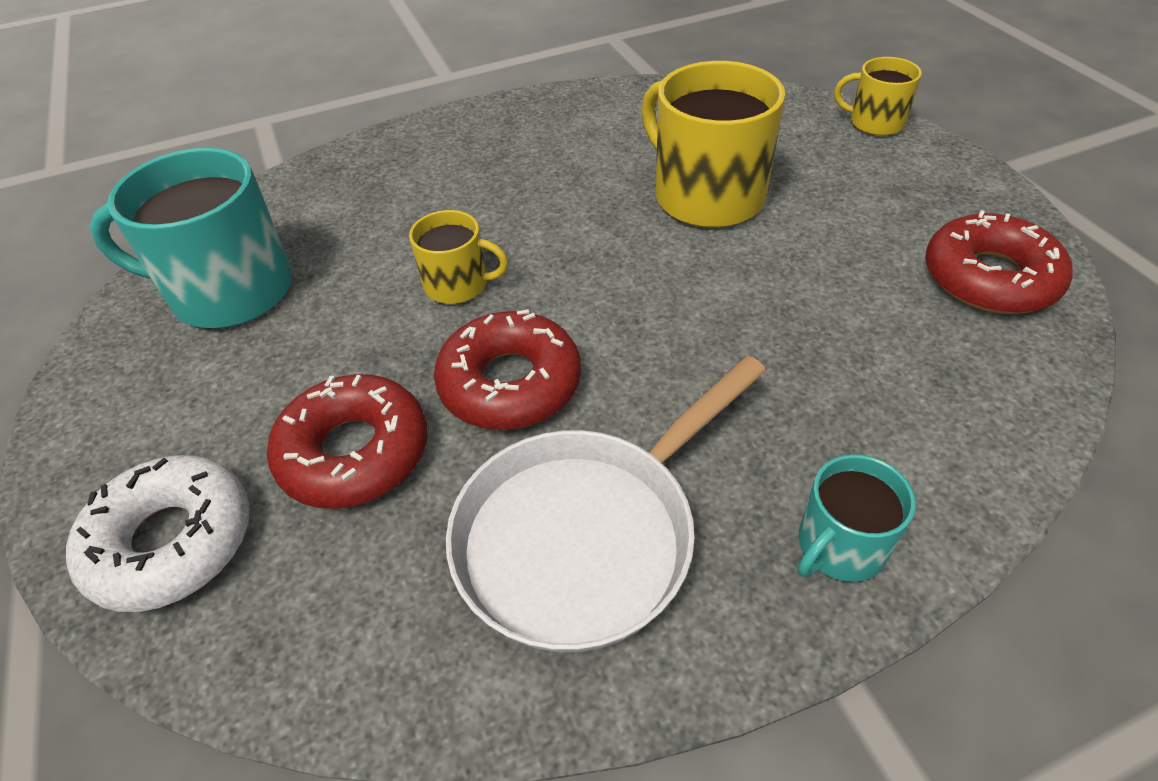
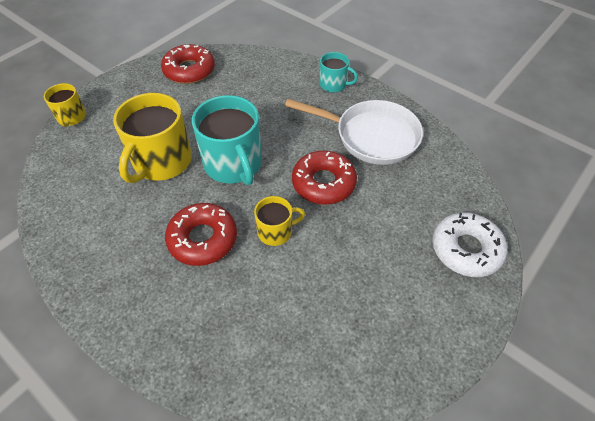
camera: 120 degrees left, 5 degrees up
(229, 291) = (339, 342): turquoise mug -> turquoise mug (233, 164)
(354, 452) = (389, 215): red donut -> red donut (203, 239)
(458, 284) = (276, 231): yellow mug -> yellow mug turned 90 degrees clockwise

